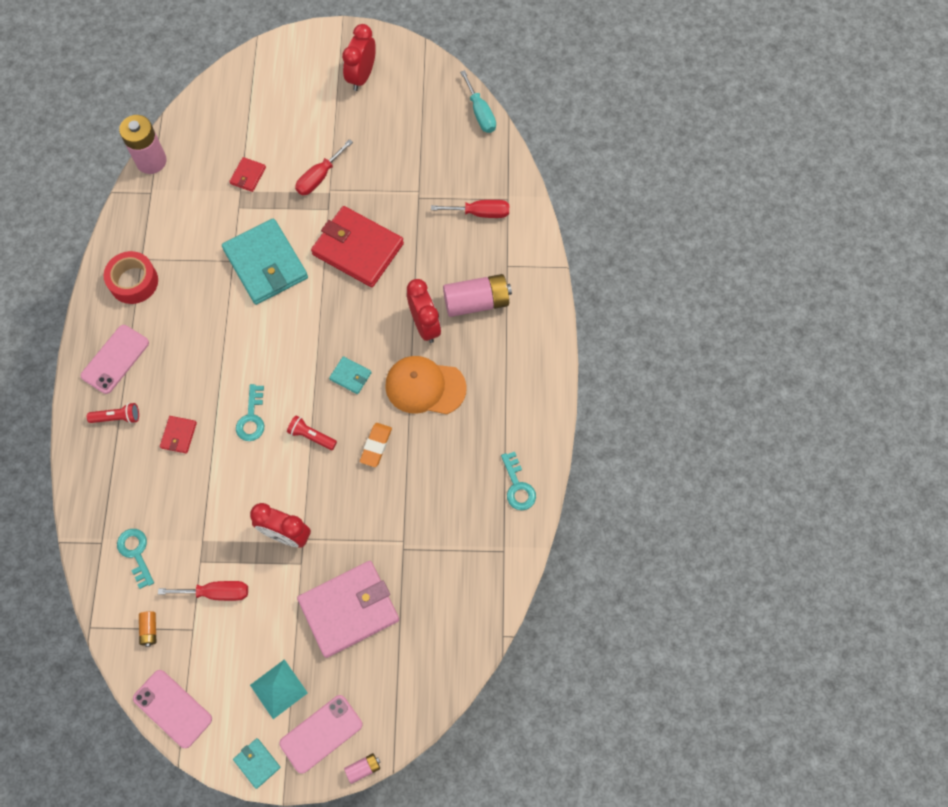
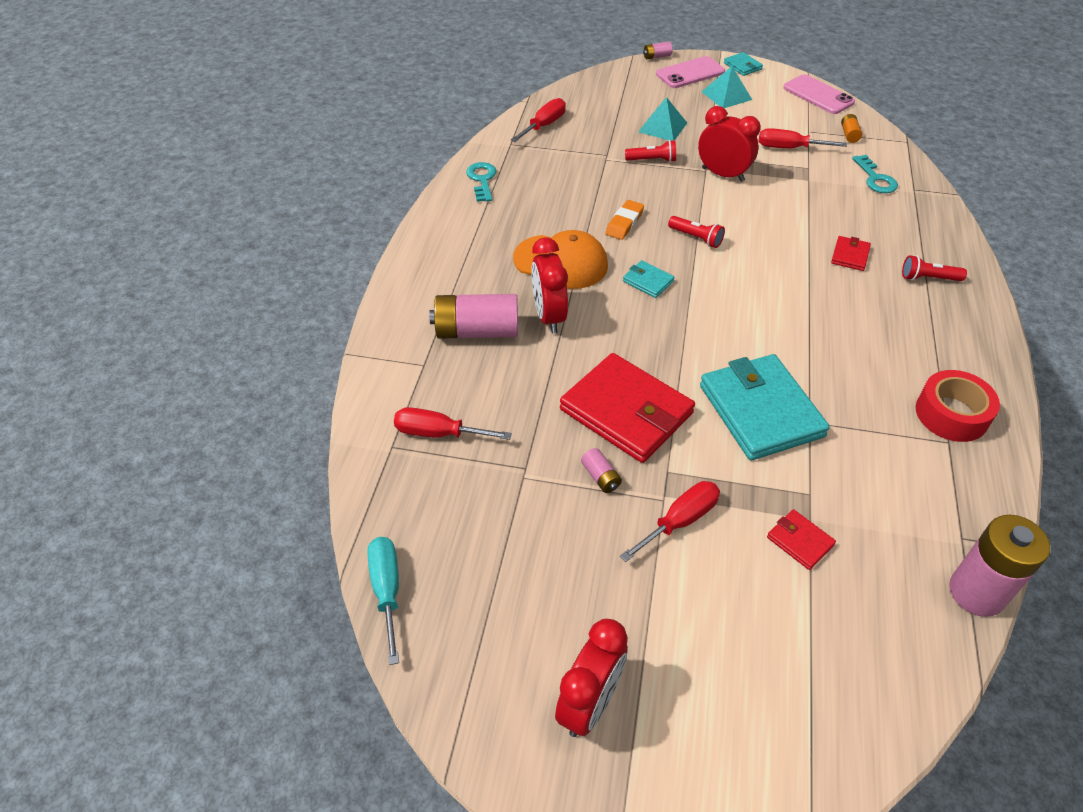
camera: 170 degrees left, 20 degrees down
(115, 359) = (949, 332): pink phone -> none
(248, 176) = (800, 541): red wallet -> red wallet turned 75 degrees counterclockwise
(251, 418) = (766, 259): turquoise key -> none
(349, 609) = (662, 127): pink wallet -> turquoise pyramid
(356, 547) = (652, 160): none -> red flashlight
(370, 198) = (600, 477): none -> pink battery
(475, 590) = (544, 125): none -> red screwdriver

